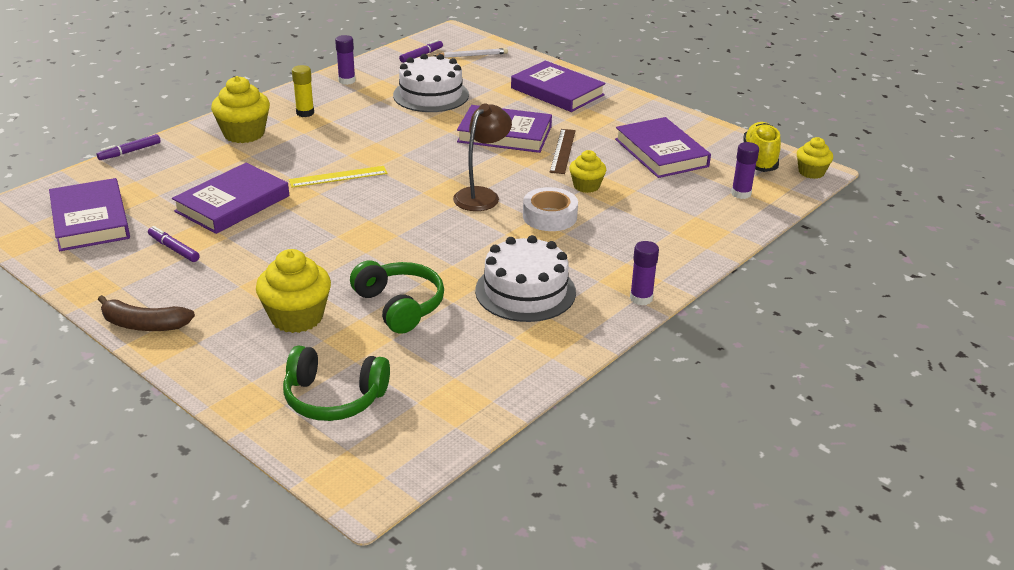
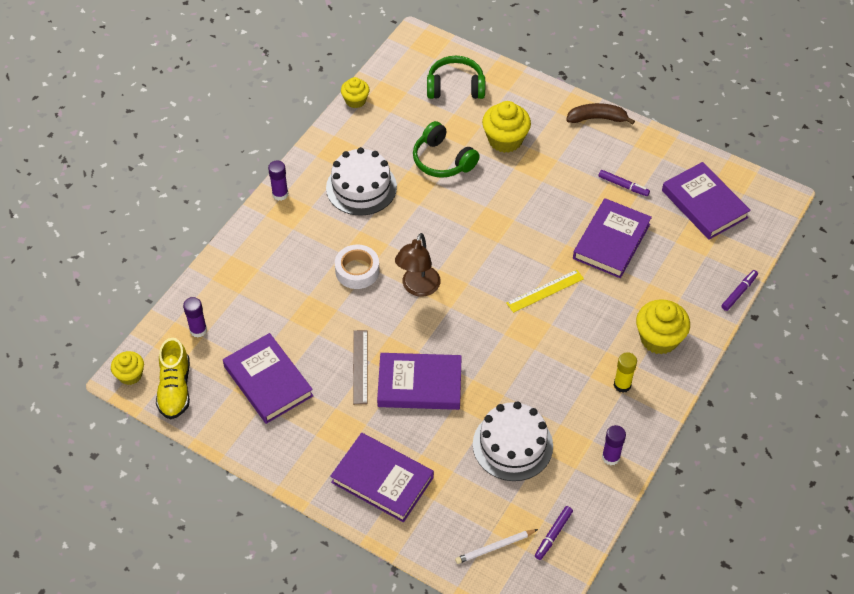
camera: 170 degrees right, 20 degrees up
(586, 186) = (332, 316): yellow cupcake -> yellow cupcake (355, 100)

